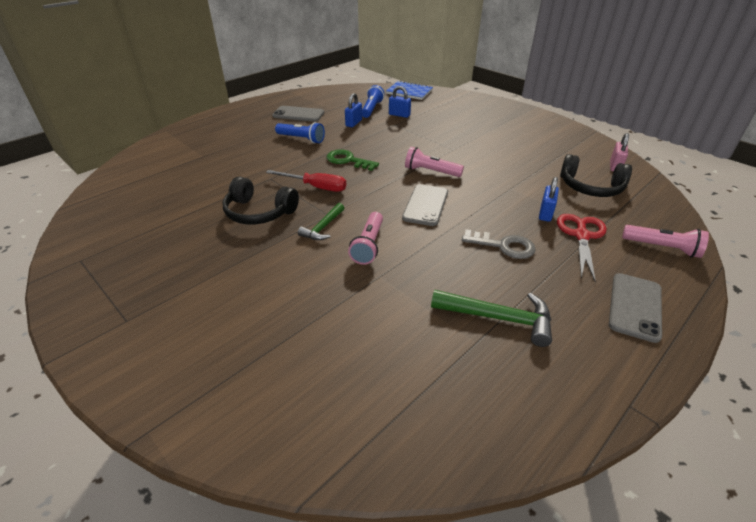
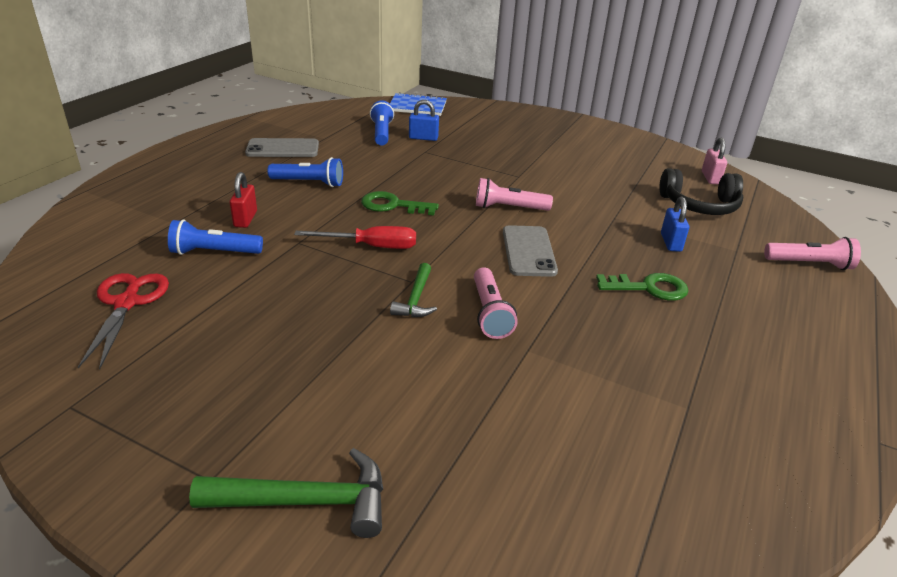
camera: 20 degrees left, 5 degrees down
(215, 178) = (214, 252): none -> blue flashlight
(246, 159) = (245, 219): none -> red padlock
(259, 212) = (313, 292): black headphones -> none
(353, 123) = (369, 154): blue padlock -> none
(498, 318) = (694, 374): green hammer -> green hammer (305, 501)
(503, 246) = (648, 288): grey key -> green key
(581, 236) = (723, 263): red scissors -> red scissors (127, 303)
(635, 306) = (822, 334): grey phone -> none

